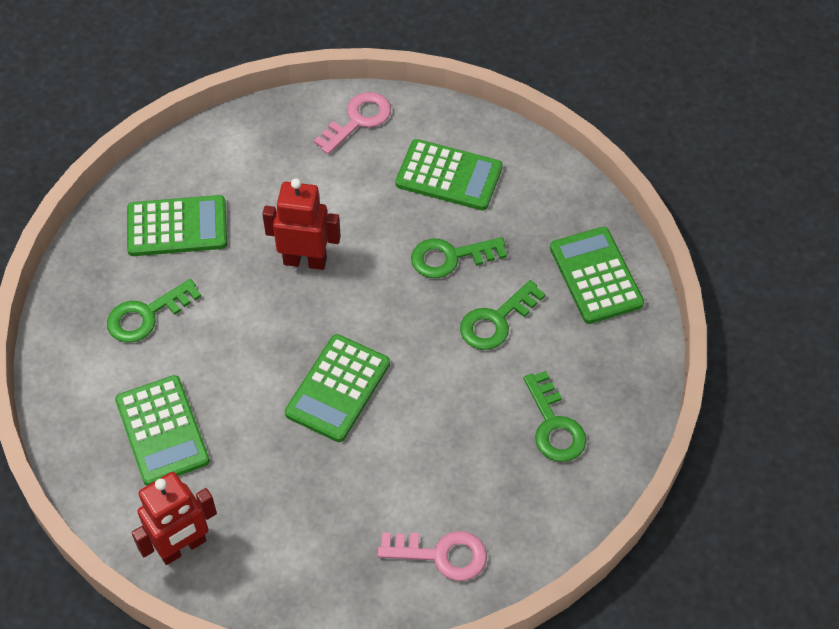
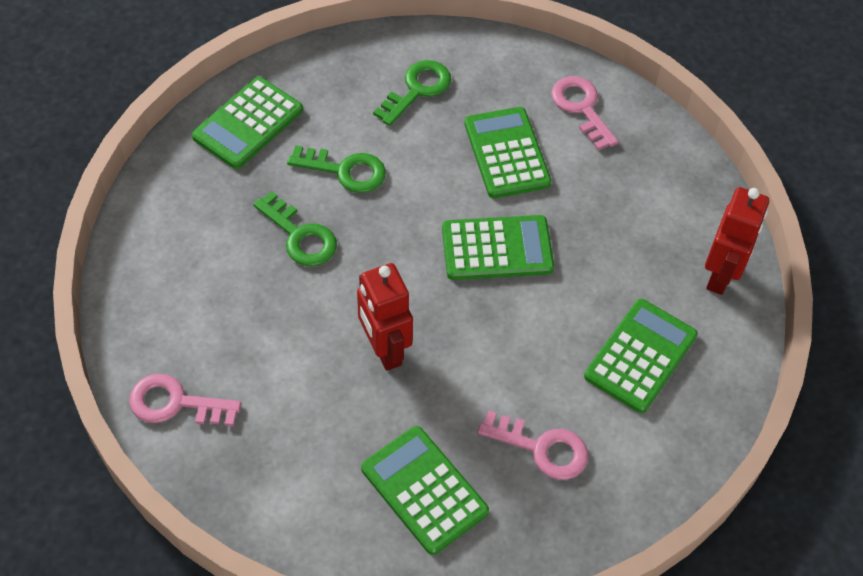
camera: 125 degrees left, 0 degrees up
(146, 315) = (542, 448): green key -> pink key
(182, 547) = (720, 275): red robot -> red robot turned 90 degrees clockwise
(449, 176) = (202, 285): green calculator -> green calculator (506, 153)

